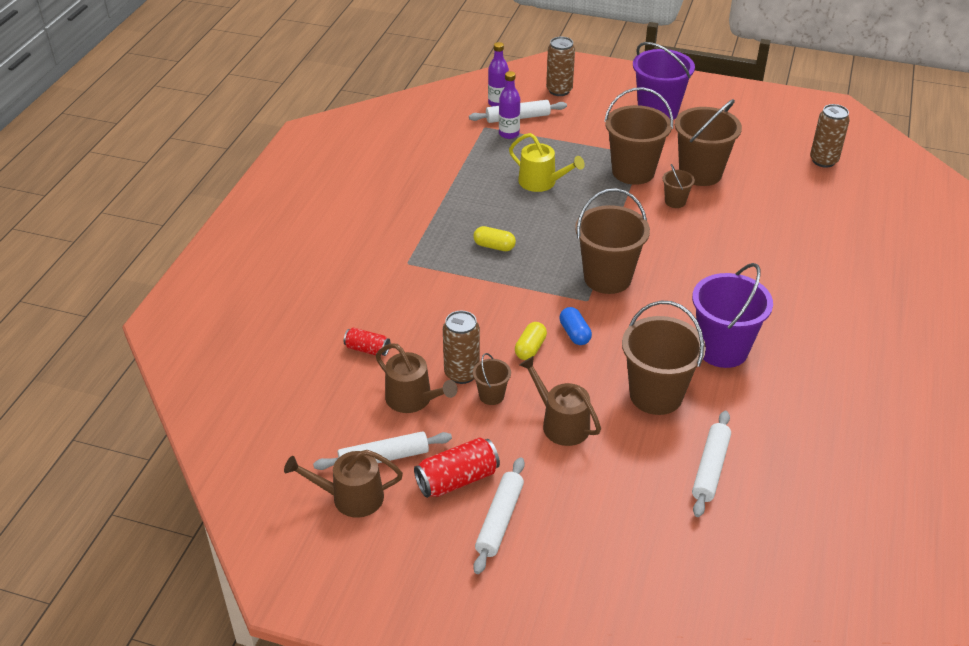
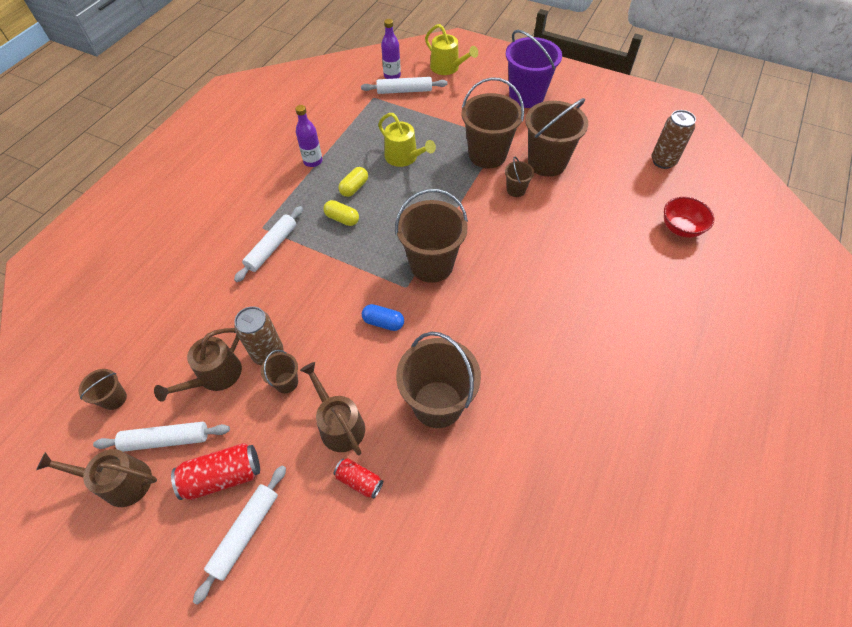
camera: 10 degrees right, 15 degrees up
(311, 431) = (114, 398): none -> brown bucket
(367, 349) = (195, 315): red can -> red can (359, 480)
(413, 399) = (215, 376): brown watering can -> brown watering can turned 75 degrees clockwise
(509, 134) = (392, 106): purple bottle -> purple bottle (313, 161)
(530, 348) = (338, 334): yellow capsule -> yellow capsule (354, 188)
(559, 90) = (447, 68): brown can -> yellow watering can
(574, 333) = (383, 322): blue capsule -> blue capsule turned 60 degrees counterclockwise
(710, 468) = (465, 502): white rolling pin -> white rolling pin (272, 247)
(722, 349) = (515, 359): purple bucket -> none
(858, 219) = (680, 228): none -> red bowl

